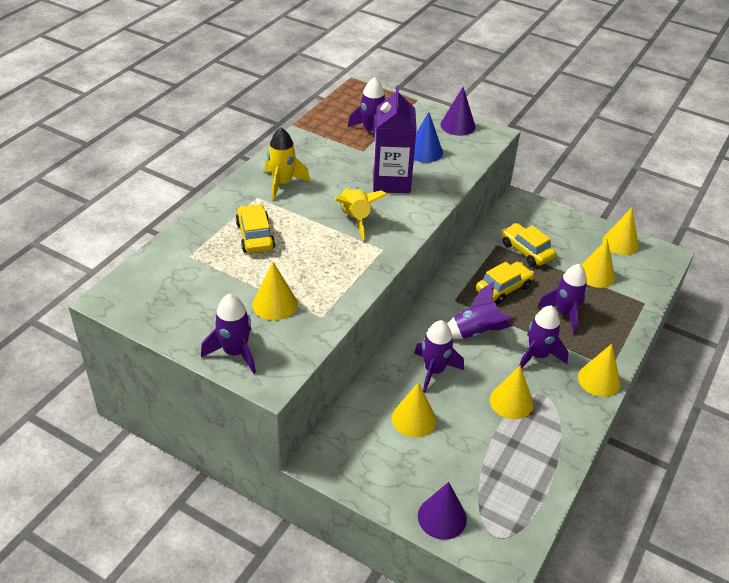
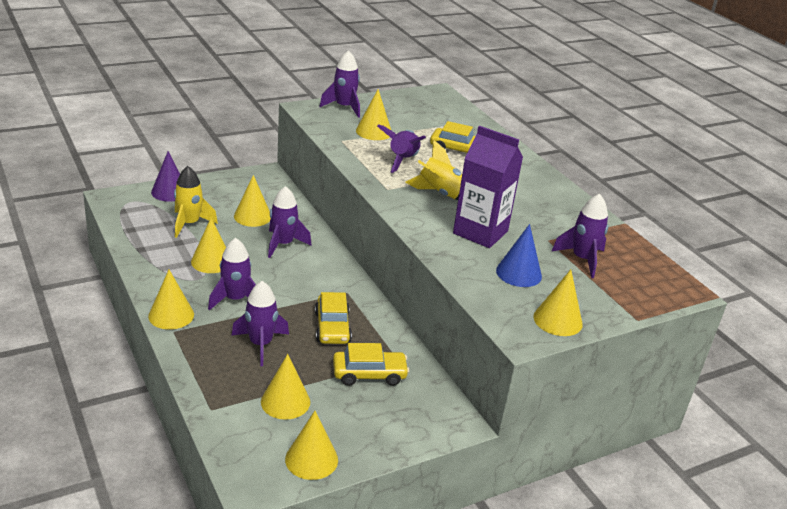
camera: 120 degrees right, 10 degrees down
(282, 183) = (522, 183): yellow rocket -> yellow rocket (189, 224)
(458, 125) = (557, 320): purple cone -> yellow cone
(475, 332) = (298, 283): purple rocket -> purple rocket (402, 160)

